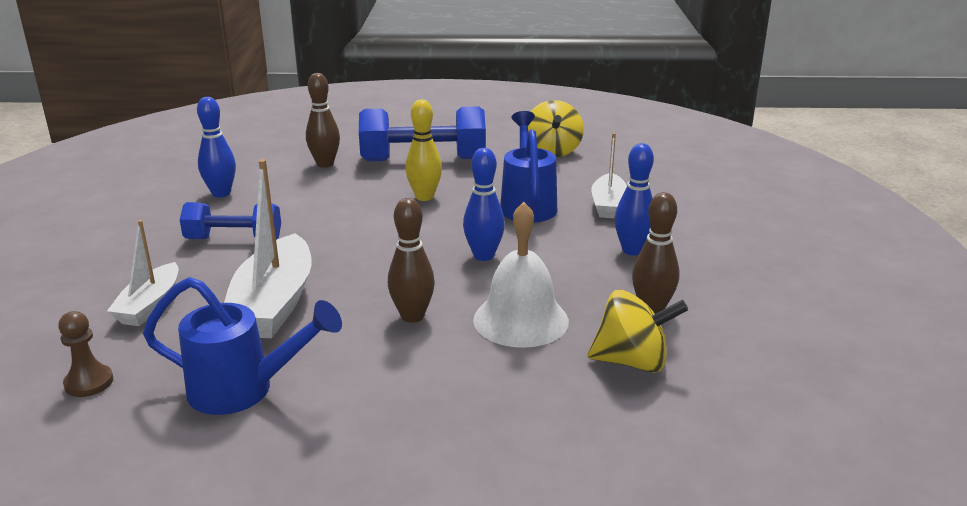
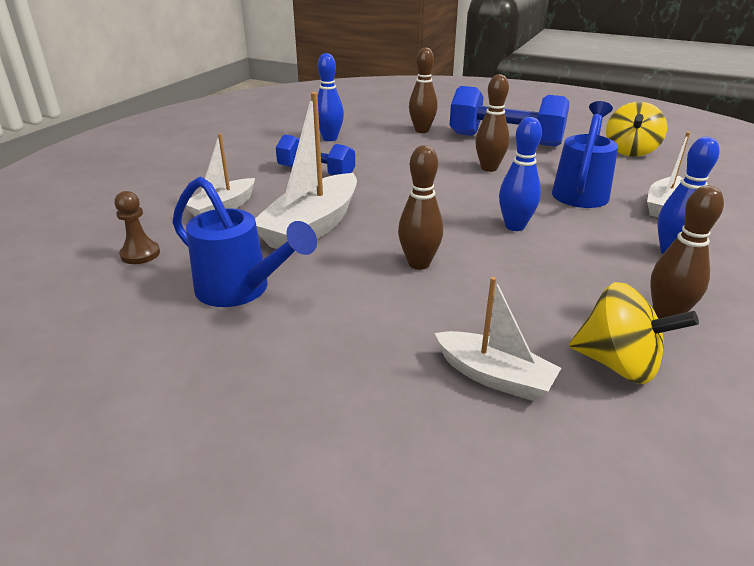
camera: 25 degrees right, 5 degrees up
(424, 197) = (489, 168): yellow bowling pin -> brown bowling pin
(521, 320) = (519, 291): white bell -> none
(539, 401) = (494, 376): none -> white boat

